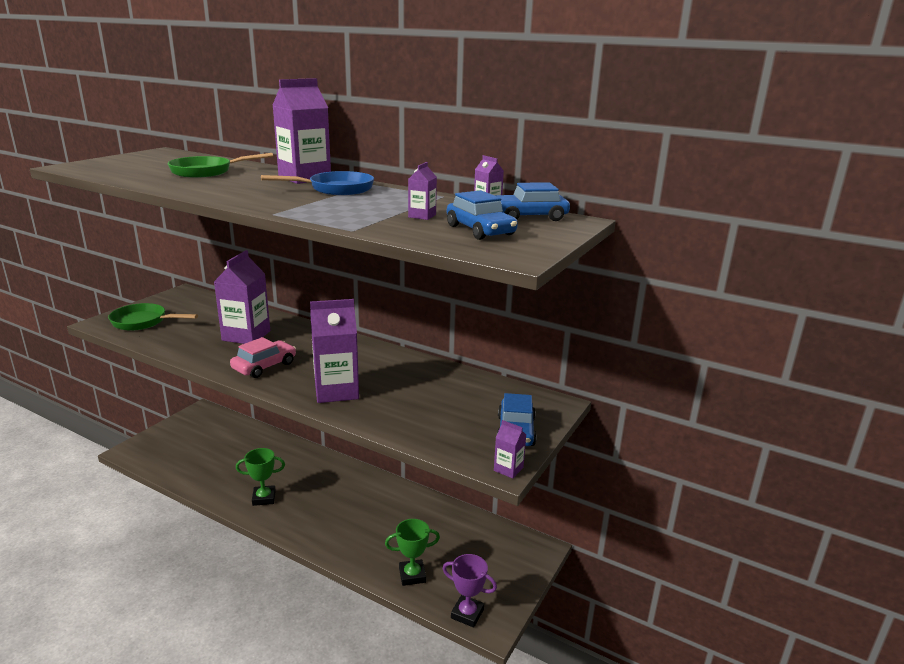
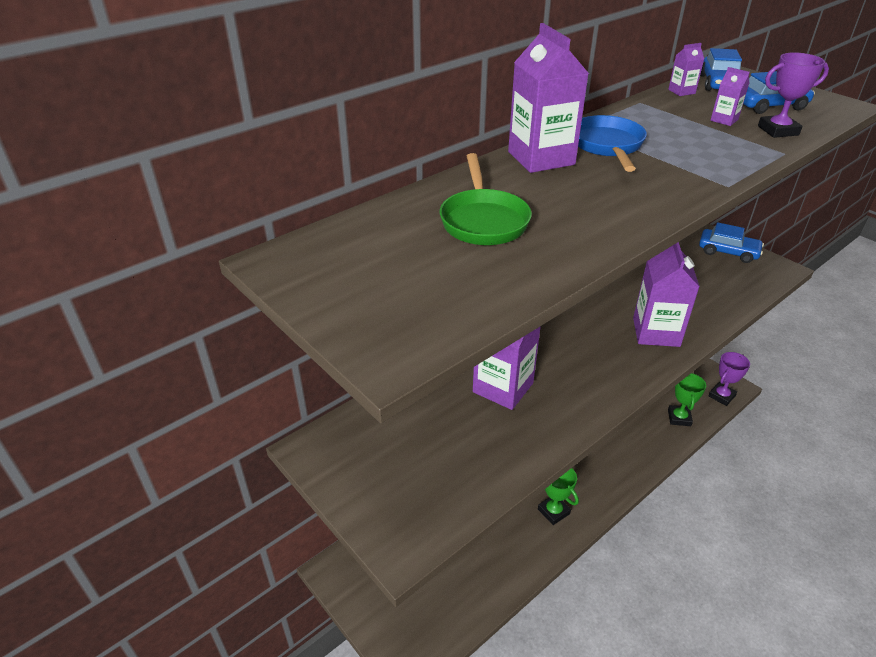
camera: 70 degrees left, 15 degrees up
(143, 322) = (419, 494): green pan -> none
(264, 366) = (592, 377): pink car -> none
(264, 498) = (553, 511): green trophy -> green trophy turned 45 degrees counterclockwise
(409, 230) = (778, 130): none -> purple trophy
(508, 469) = (782, 266): purple carton -> none

